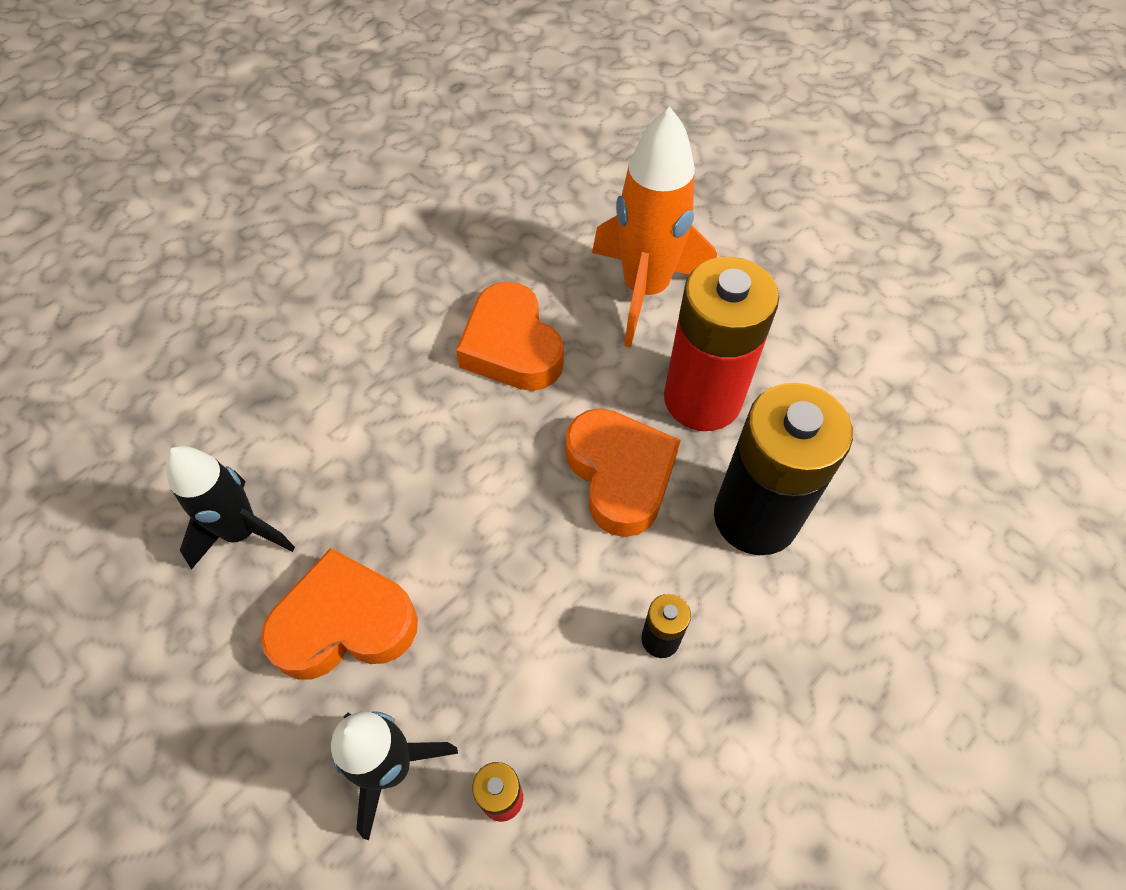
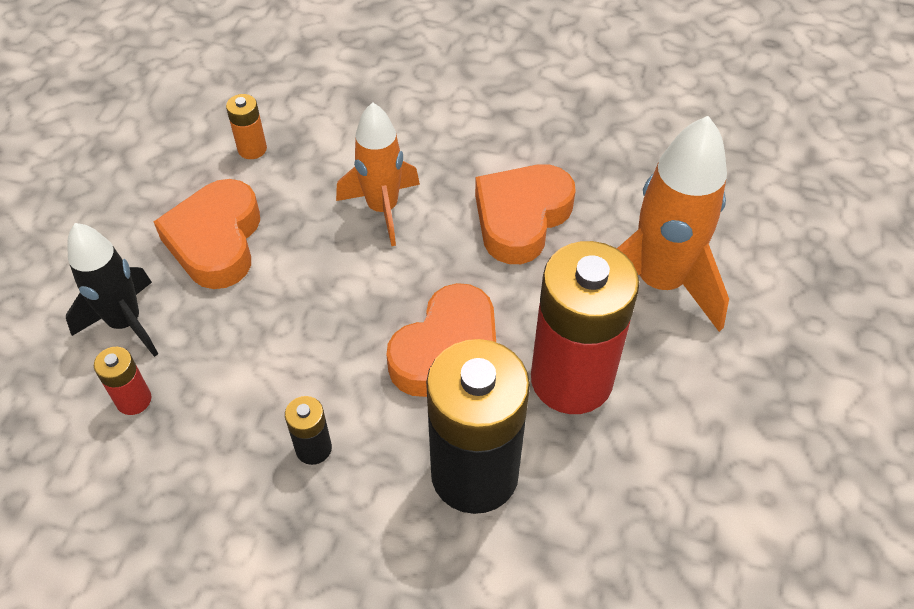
camera: 60 degrees right, 5 degrees down
(242, 532) = (252, 149): black rocket -> orange battery
(344, 623) = (216, 241): orange heart -> orange heart turned 135 degrees counterclockwise
(418, 449) = (383, 209): none -> orange rocket

